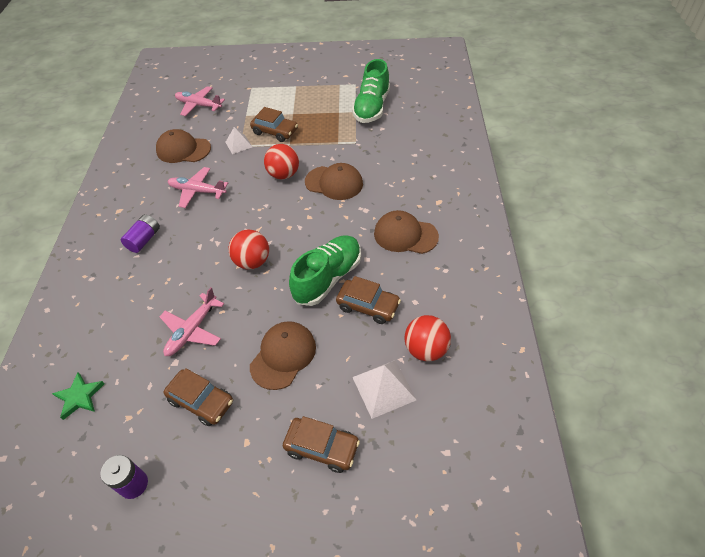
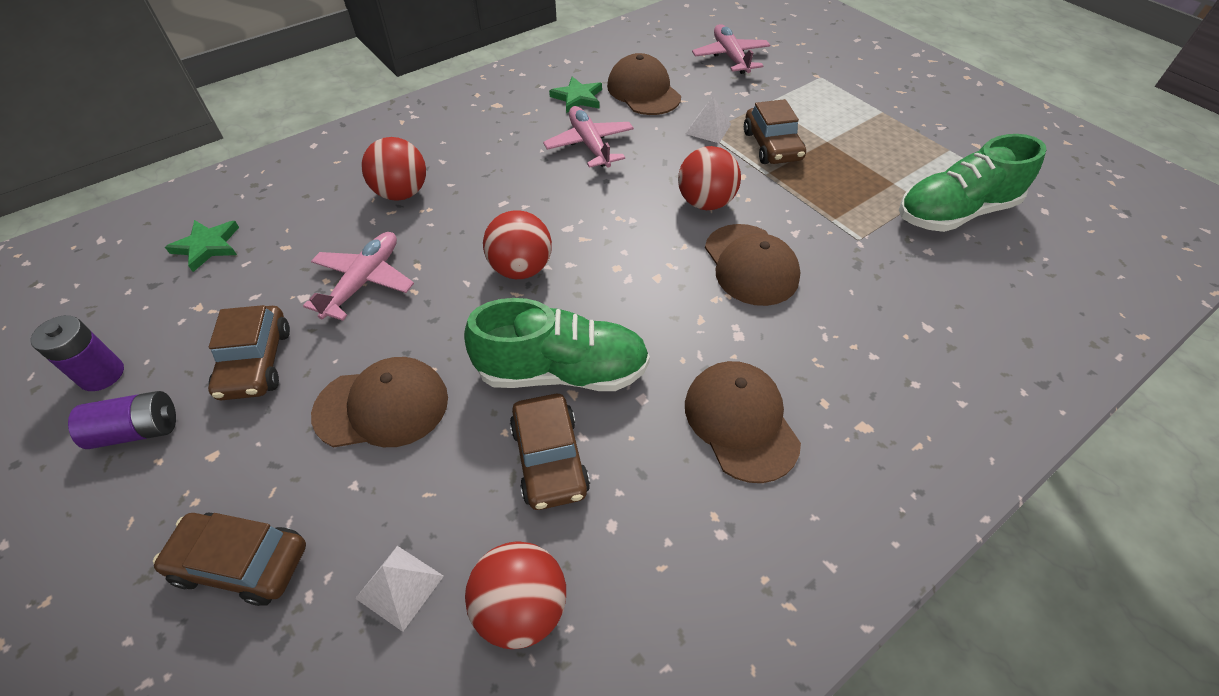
camera: 50 degrees right, 0 degrees up
(142, 285) = (402, 193): none -> red ball
(144, 240) = (471, 151): purple battery -> purple battery (138, 430)
(156, 176) = (577, 98): none -> green star
(192, 330) = (364, 282): pink plane -> pink plane turned 120 degrees clockwise
(322, 448) = (241, 562): brown car -> brown car turned 120 degrees clockwise
(384, 388) = (399, 587): white pyramid -> white pyramid, size x0.64

